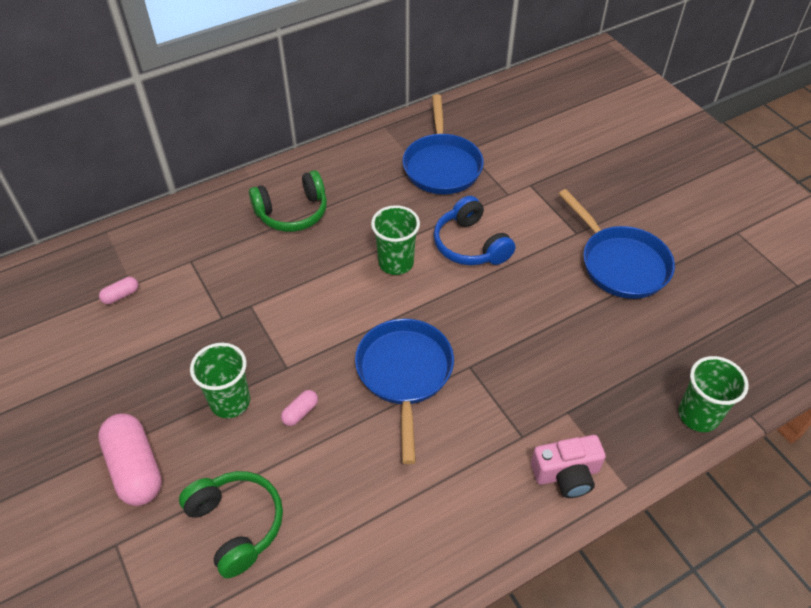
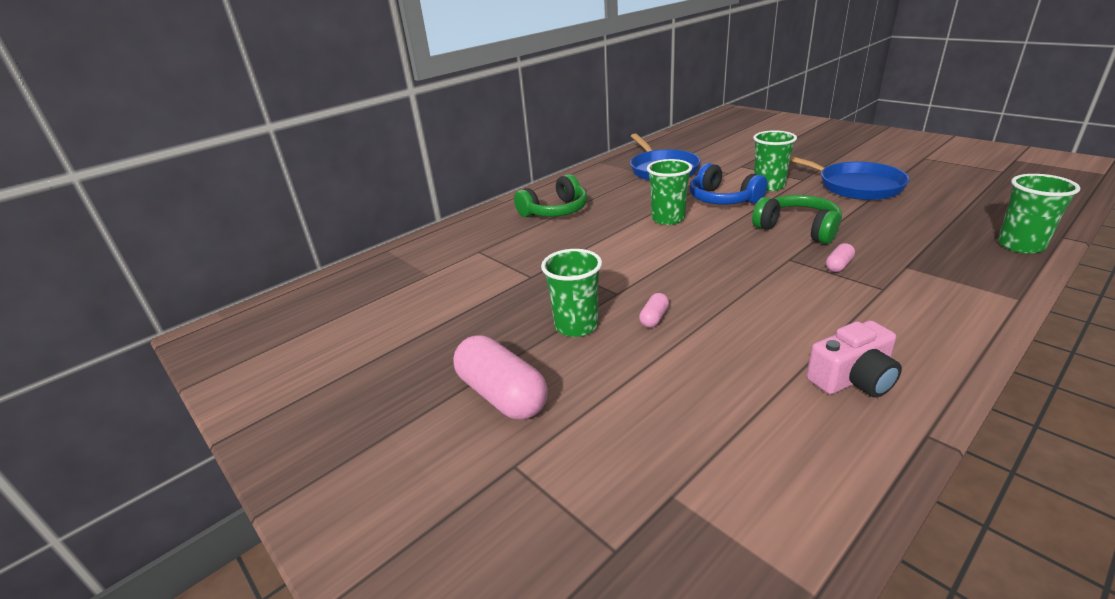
camera: 10 degrees left, 20 degrees down
(121, 295) = (421, 282): pink capsule -> pink capsule (838, 265)
(236, 525) = (649, 414): green headphones -> green headphones (798, 229)
(404, 374) = (734, 275): blue pan -> none
(533, 235) = (768, 186): none -> green cup
(566, 474) = (952, 302): pink camera -> pink camera (852, 379)

